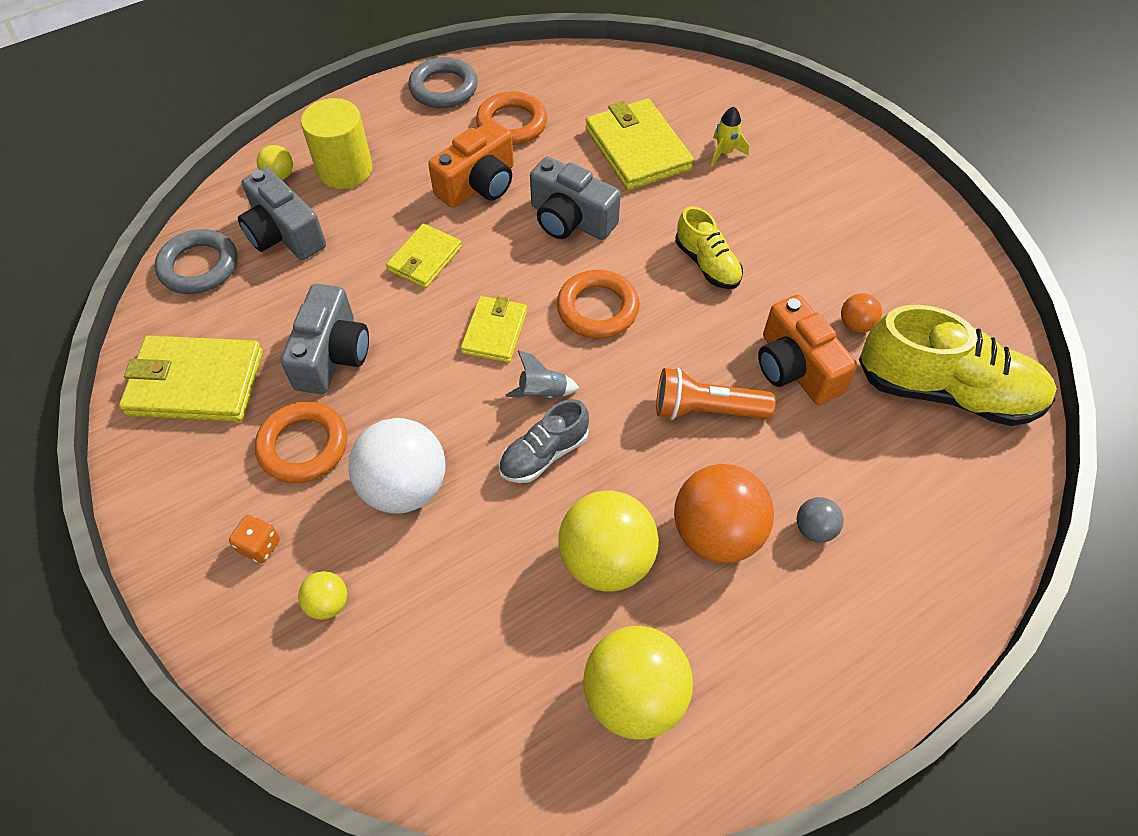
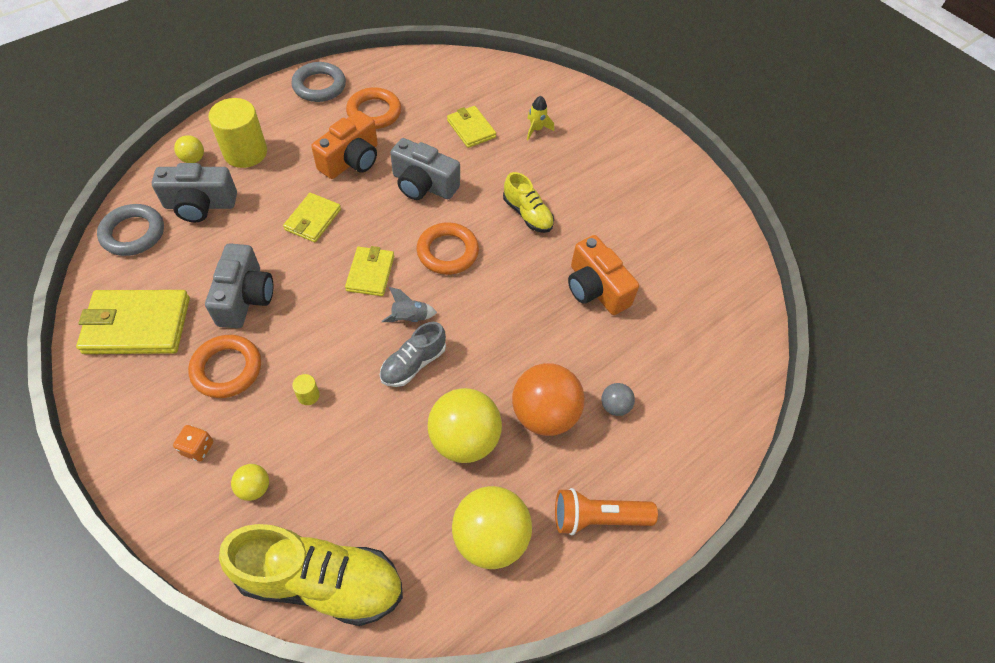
camera: 10 degrees left, 0 degrees up
(284, 234) = (200, 205): grey camera -> grey camera turned 45 degrees counterclockwise
(405, 487) = (308, 395): white ball -> yellow cylinder
(637, 149) = (471, 129): yellow wallet -> yellow wallet, size x0.60
(706, 409) = (532, 323): orange flashlight -> orange flashlight (598, 517)
(855, 325) = (638, 254): orange ball -> none
(946, 391) = (704, 300): yellow shoe -> yellow shoe (321, 581)

